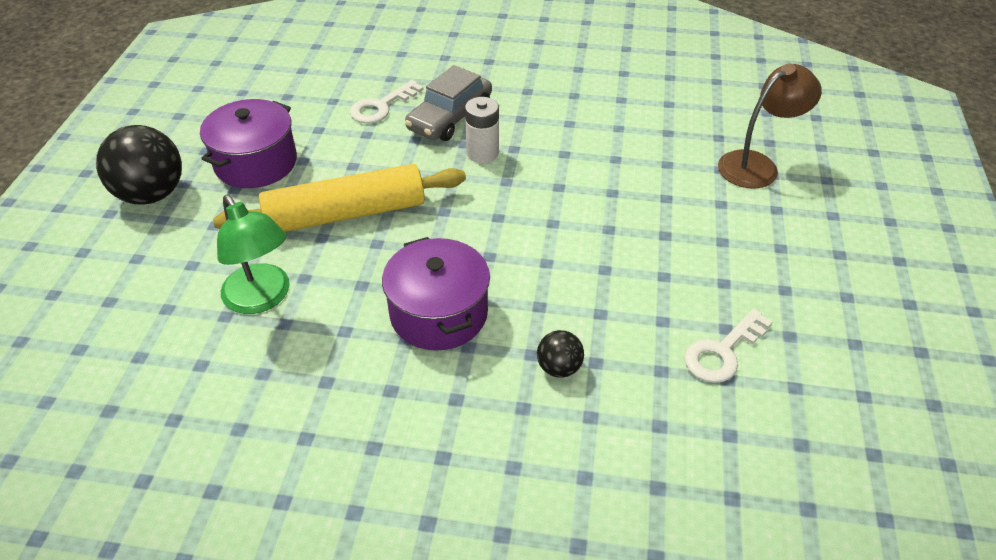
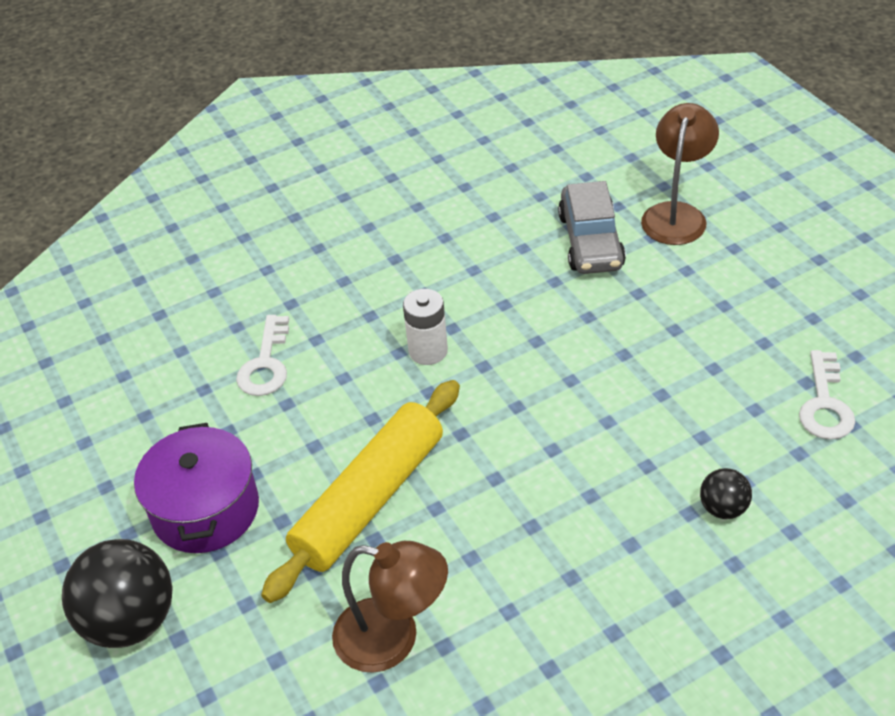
camera: 35 degrees left, 0 degrees up
(262, 298) = (393, 639): green lamp -> brown lamp
(438, 313) = (572, 533): purple pot -> none
(450, 117) = (351, 333): grey car -> grey car (590, 241)

